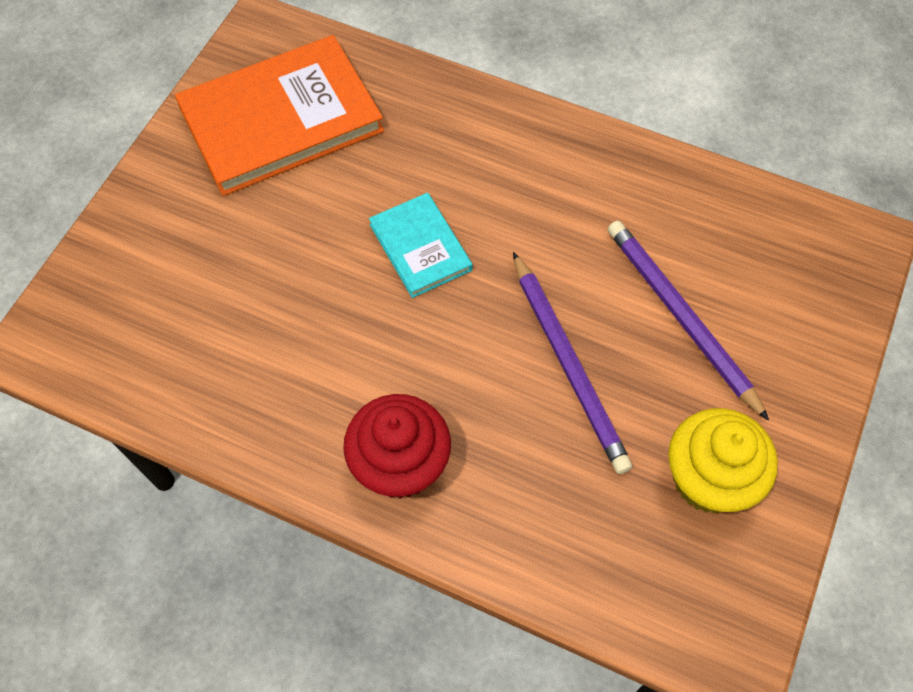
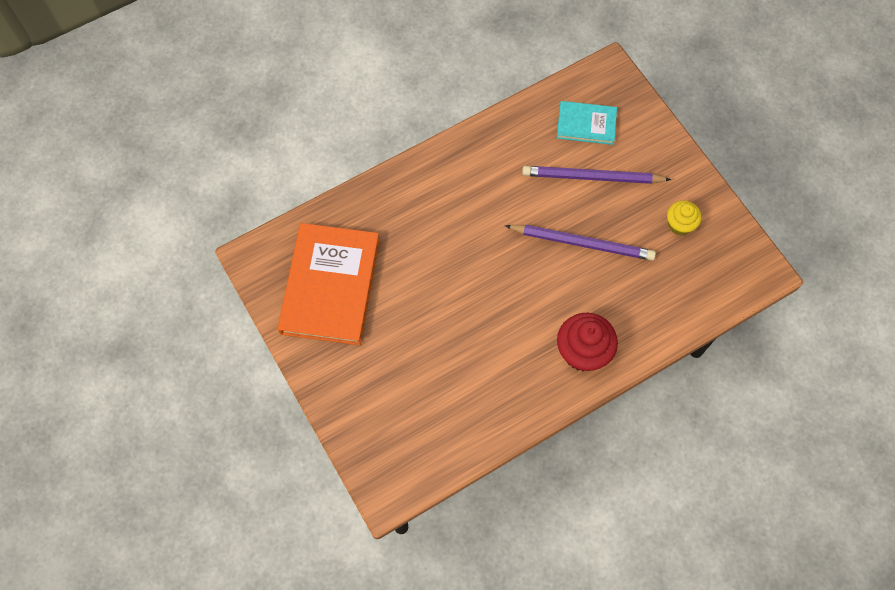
camera: 55 degrees left, 5 degrees up
(420, 247) = (467, 267): turquoise book -> turquoise book (586, 124)
(708, 479) = (680, 224): yellow cupcake -> yellow cupcake, size x0.61

